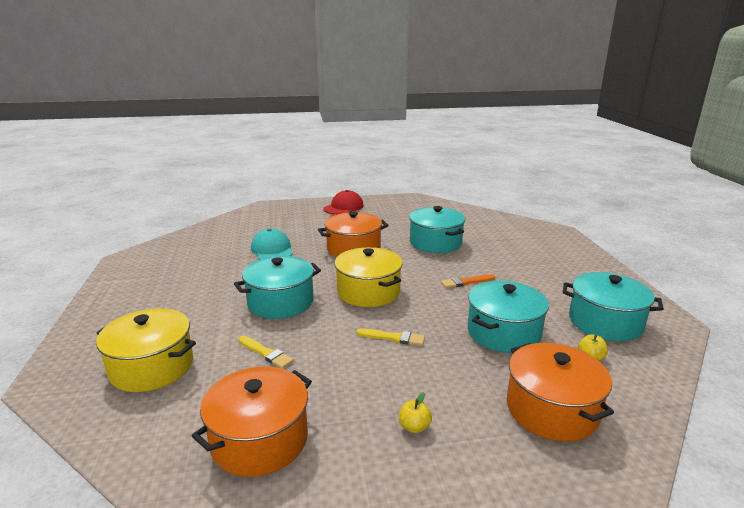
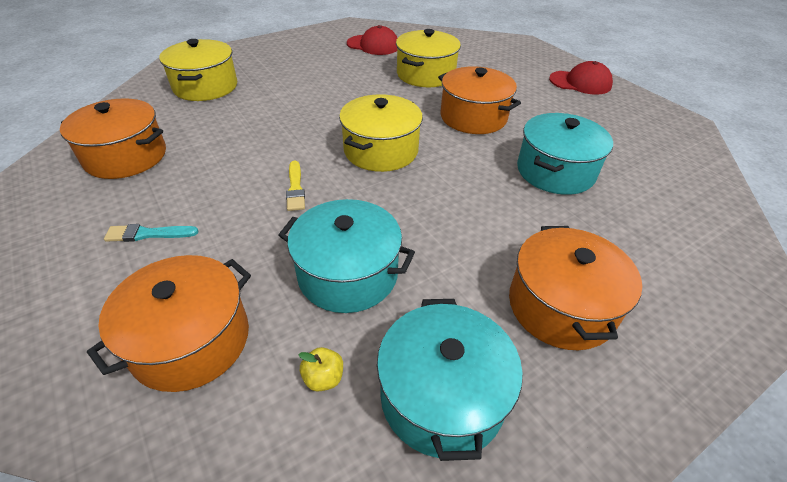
camera: 65 degrees right, 20 degrees up
(187, 258) = (373, 45): none -> red cap
(266, 353) = (240, 126): yellow brush -> none
(272, 250) = (425, 74): turquoise cap -> yellow pot
(280, 302) = (327, 108): turquoise pot -> none
(414, 427) = (148, 234): yellow apple -> turquoise brush
(466, 282) = (461, 218): orange brush -> none
(549, 274) = (561, 306): none -> orange pot

